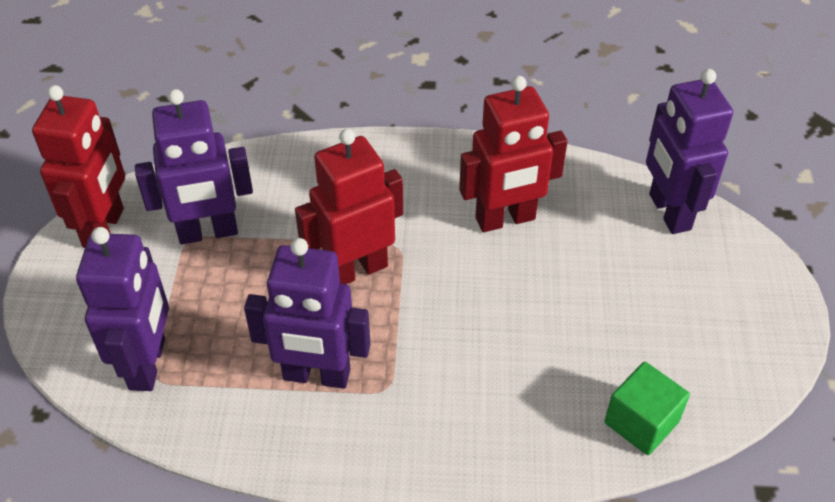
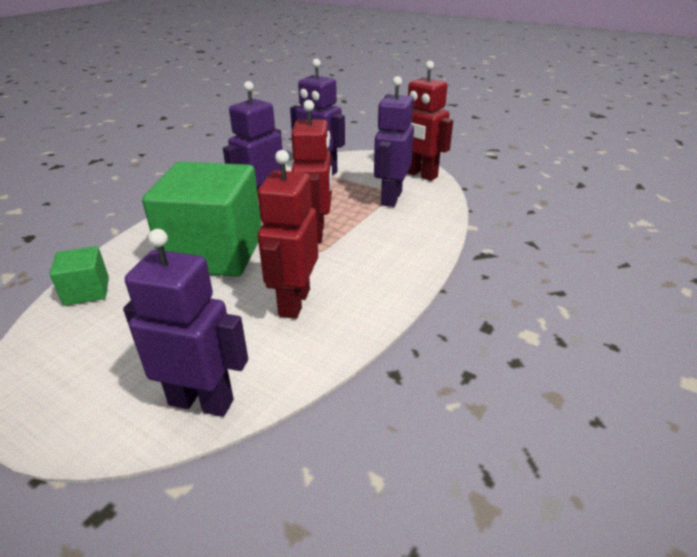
camera: 120 degrees right, 15 degrees down
(475, 347) = (214, 253): none -> green cube

